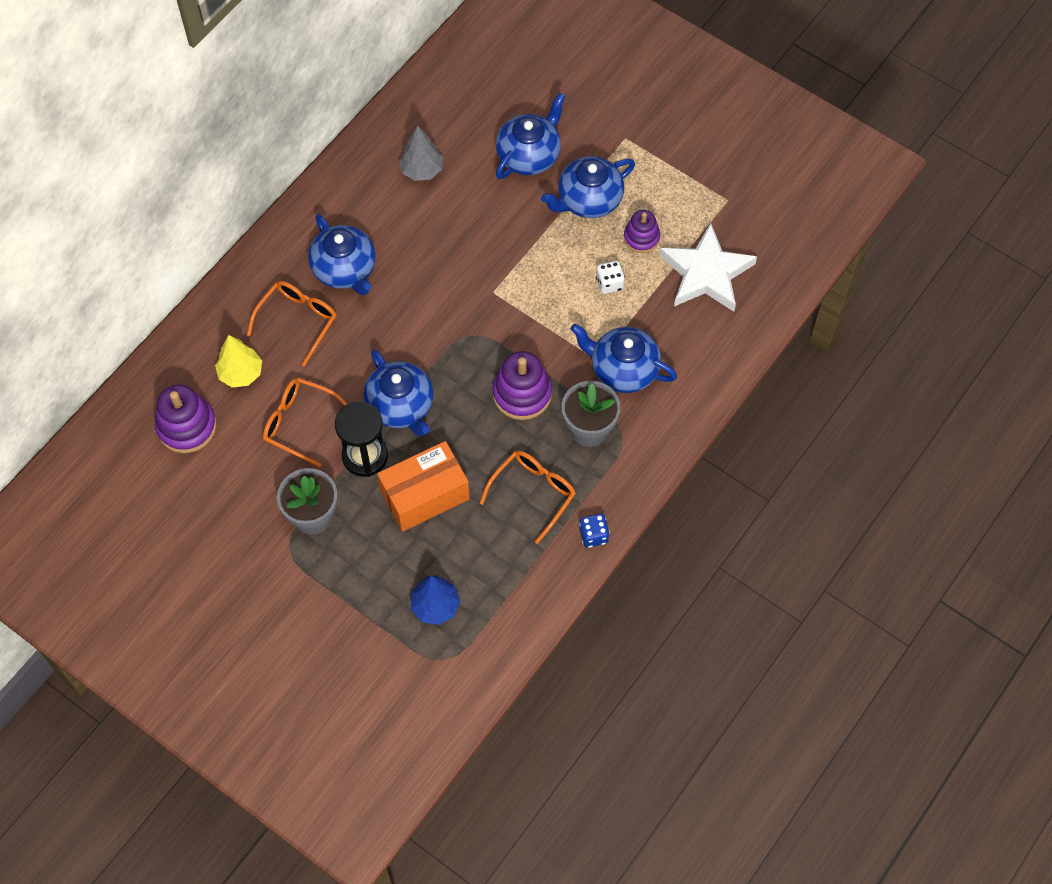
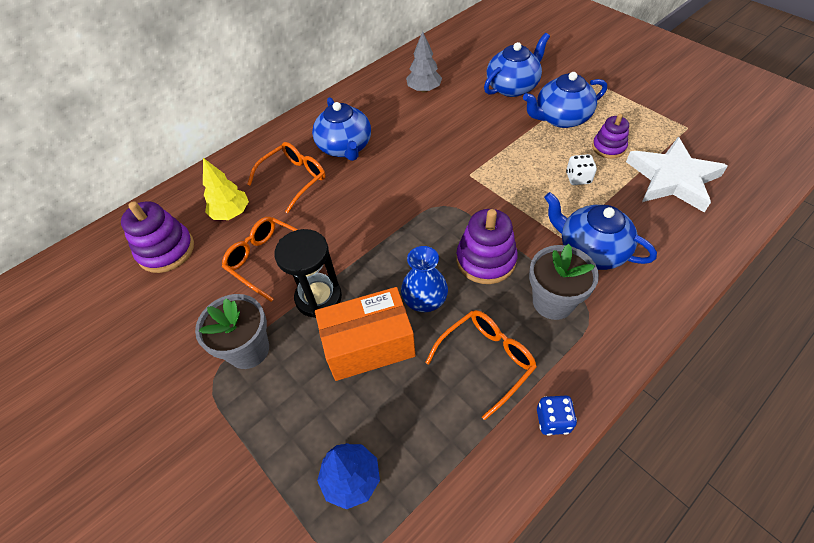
camera: 15 degrees right, 10 degrees down
(401, 406) = (365, 257): blue teapot -> none
(469, 444) = (424, 300): none -> blue vase

